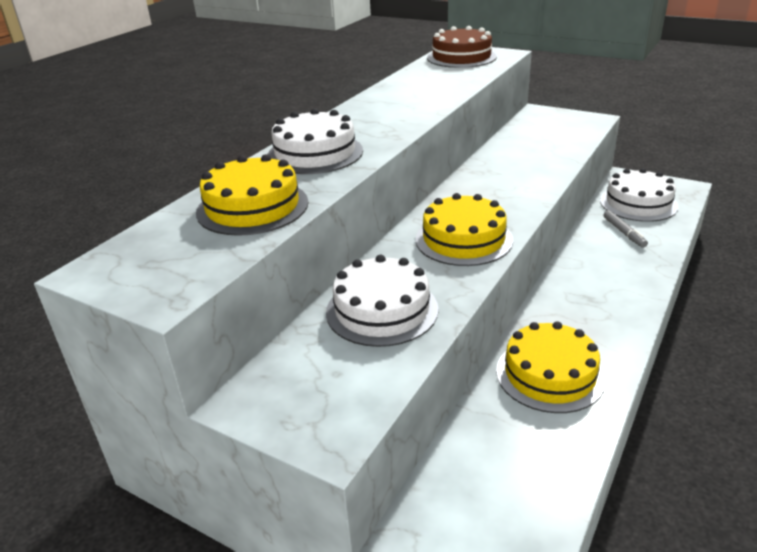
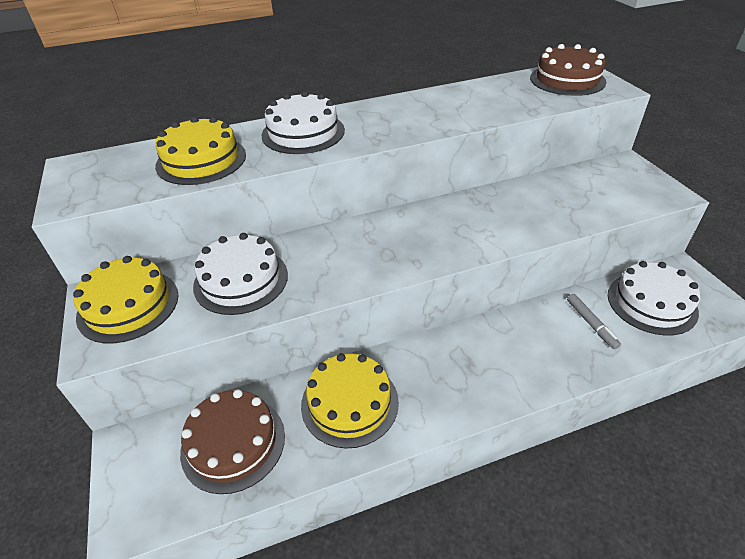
camera: 40 degrees right, 10 degrees up
(463, 239) = (371, 256): yellow cake -> yellow cake (128, 305)
(505, 464) = (233, 443): none -> brown cake
(624, 233) = (591, 324): grey marker -> grey marker turned 45 degrees counterclockwise

